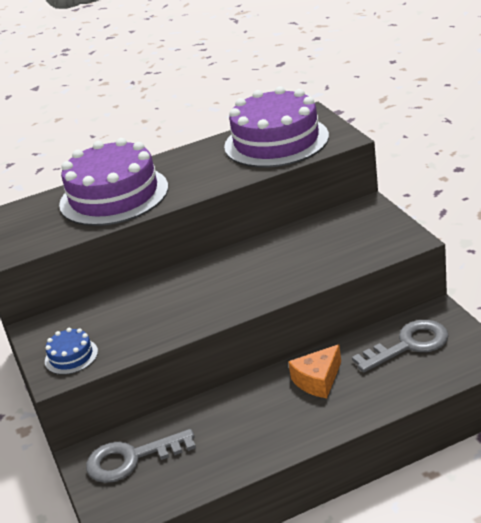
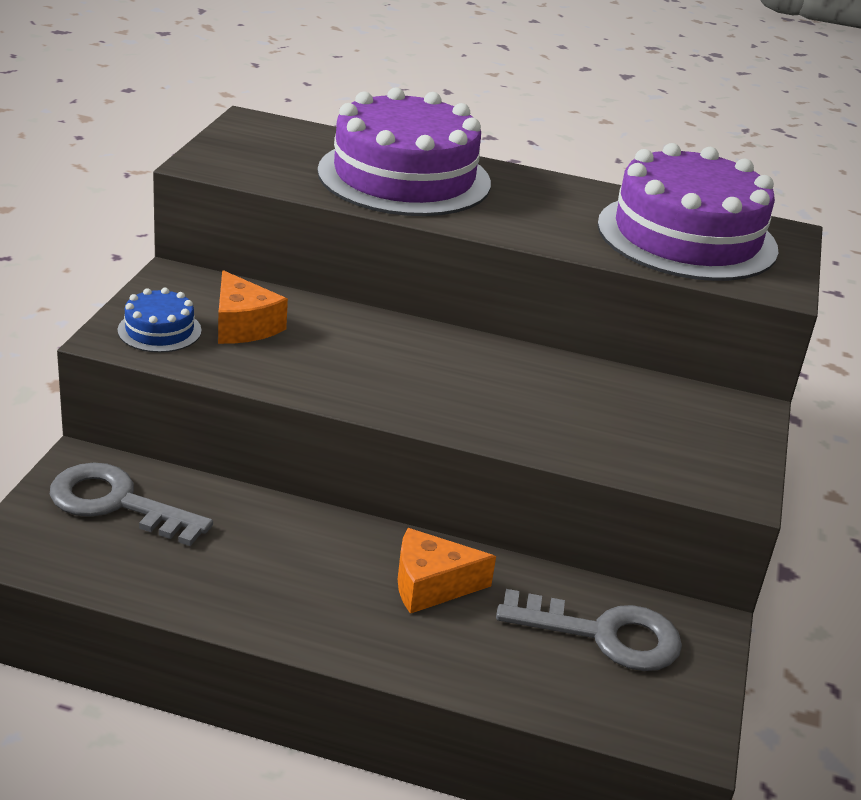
camera: 30 degrees right, 0 degrees up
(107, 325) = (243, 325): none -> orange cheese

